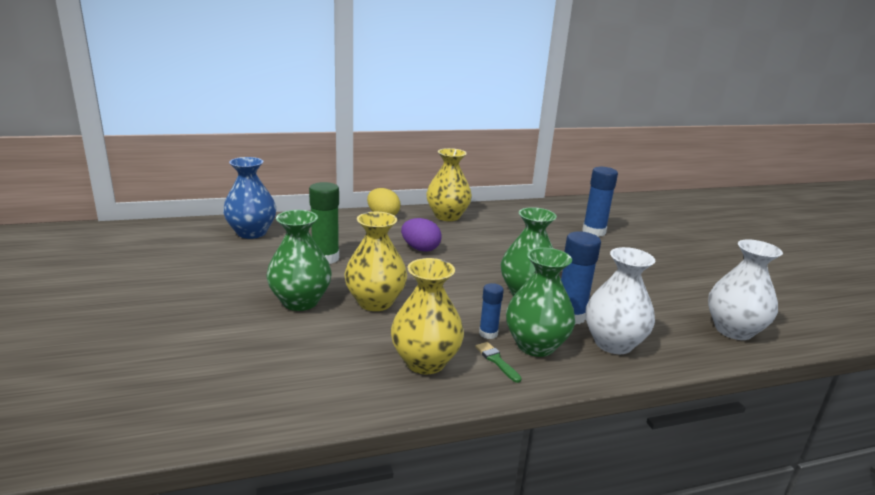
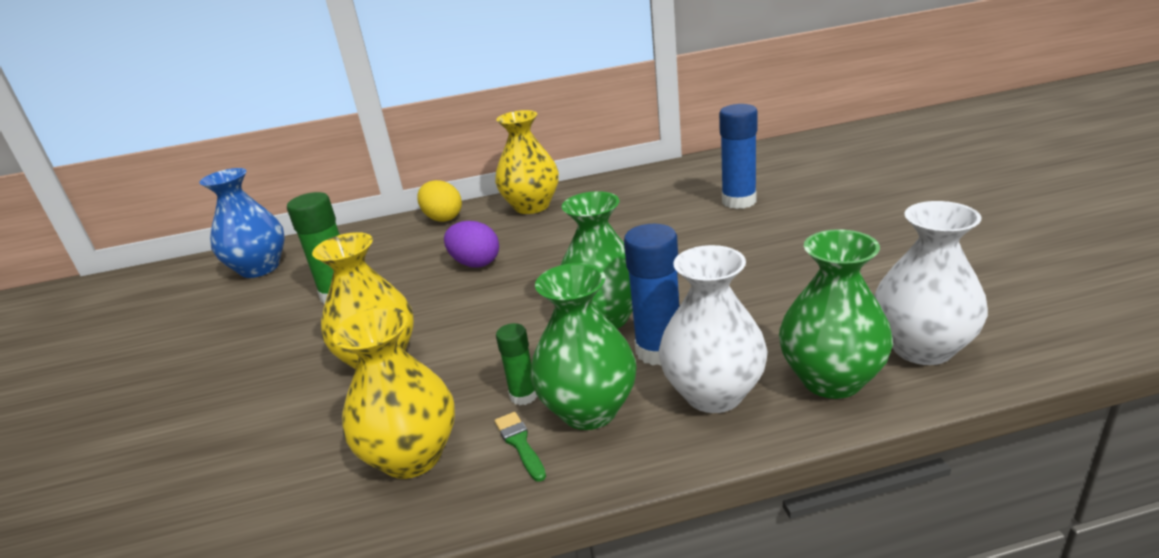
camera: 10 degrees right, 5 degrees up
(300, 302) = (277, 370): green vase -> green vase (831, 380)
(488, 333) = (523, 396): blue glue stick -> green glue stick

